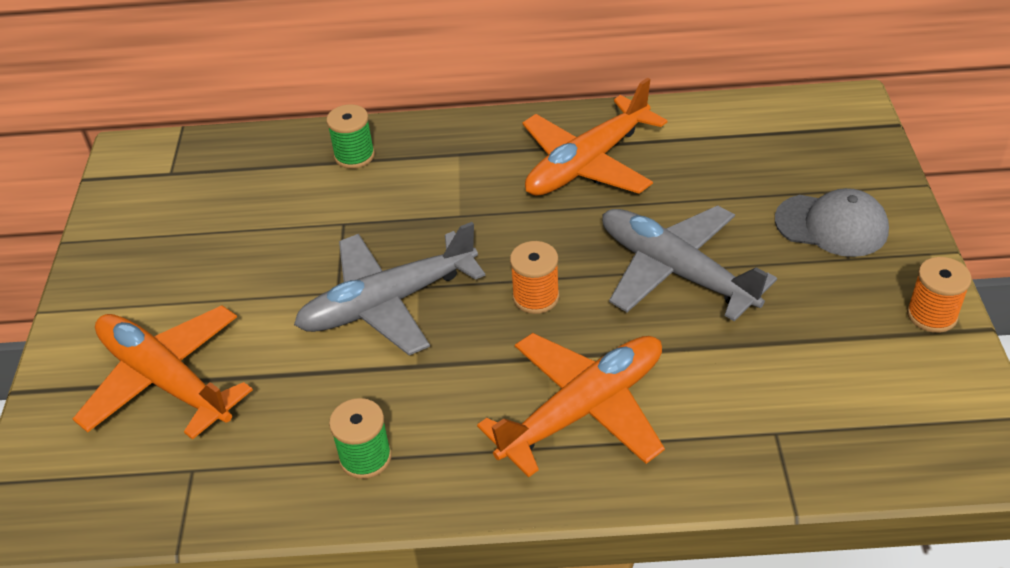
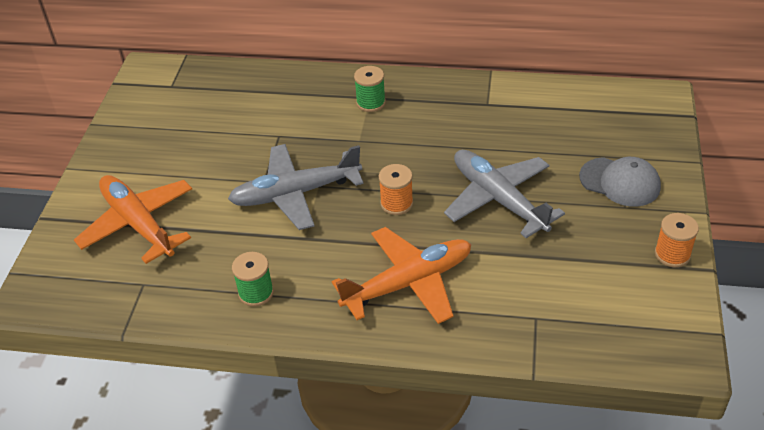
camera: 10 degrees right, 0 degrees up
(354, 156) = (297, 90): green spool -> green spool (371, 103)
(588, 163) = (458, 115): orange plane -> none

